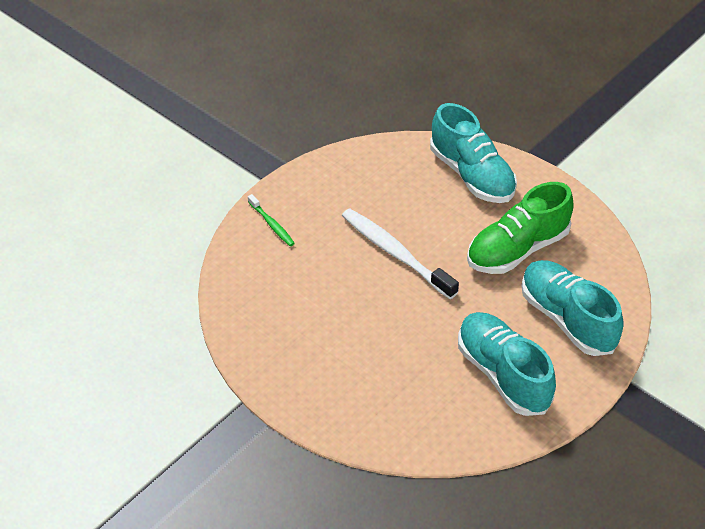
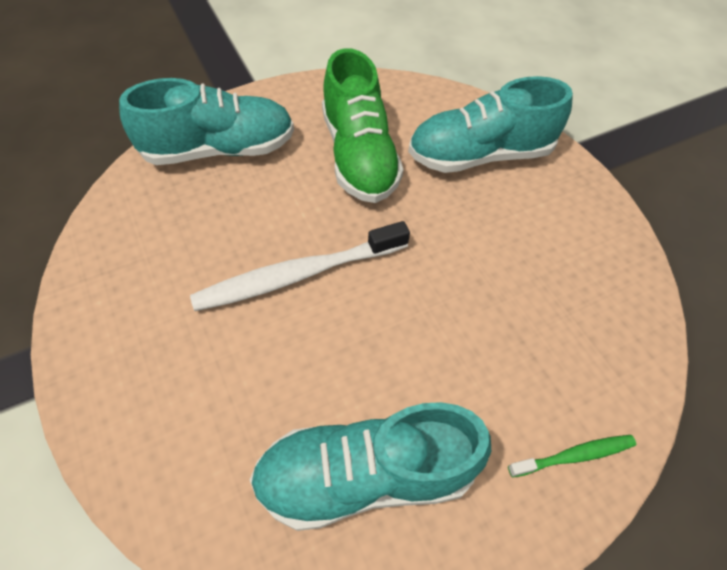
camera: 70 degrees left, 10 degrees up
(272, 224) = (143, 417): green toothbrush -> green toothbrush (574, 455)
(503, 374) = (542, 242): turquoise shoe -> turquoise shoe (365, 474)

